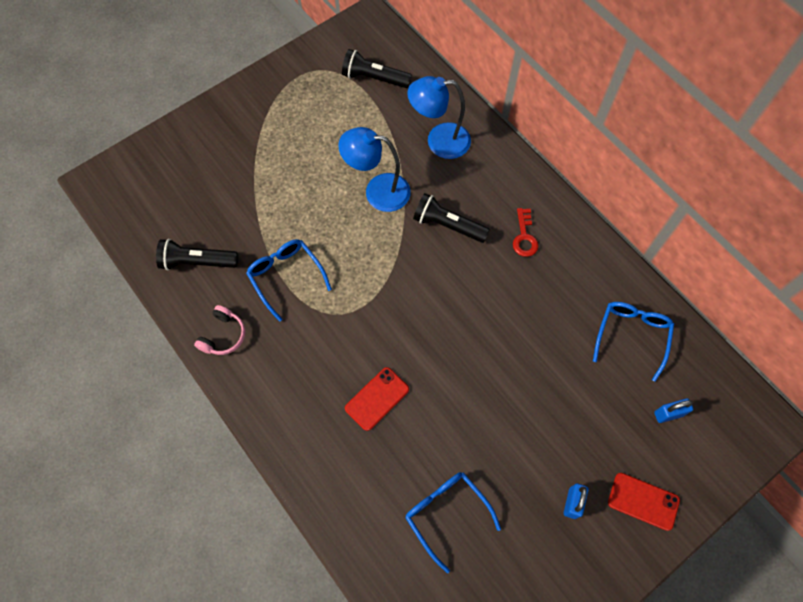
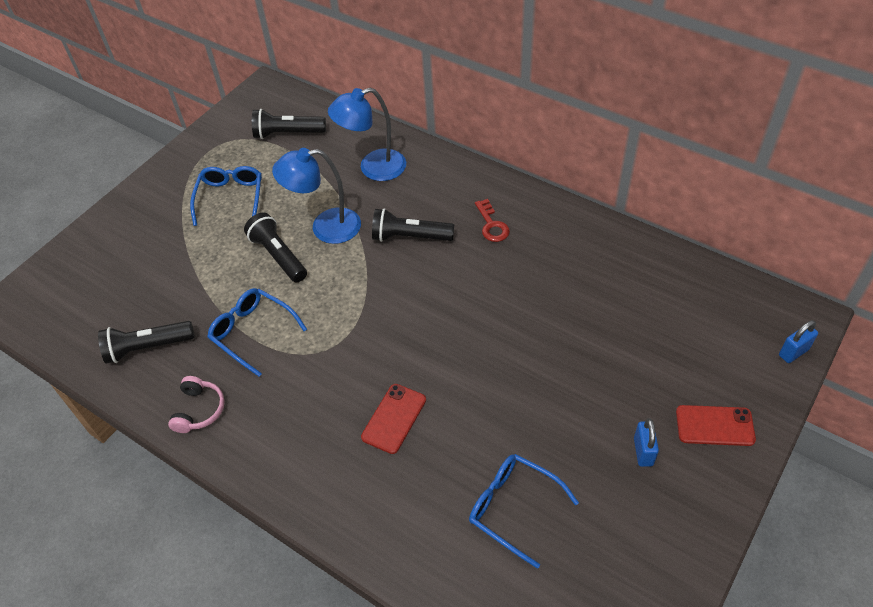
camera: 15 degrees left, 15 degrees down
(329, 207) = (278, 256): none -> black flashlight
(631, 336) = (635, 280): blue glasses -> blue glasses (230, 198)
(668, 414) = (702, 337): blue padlock -> blue padlock (793, 352)

